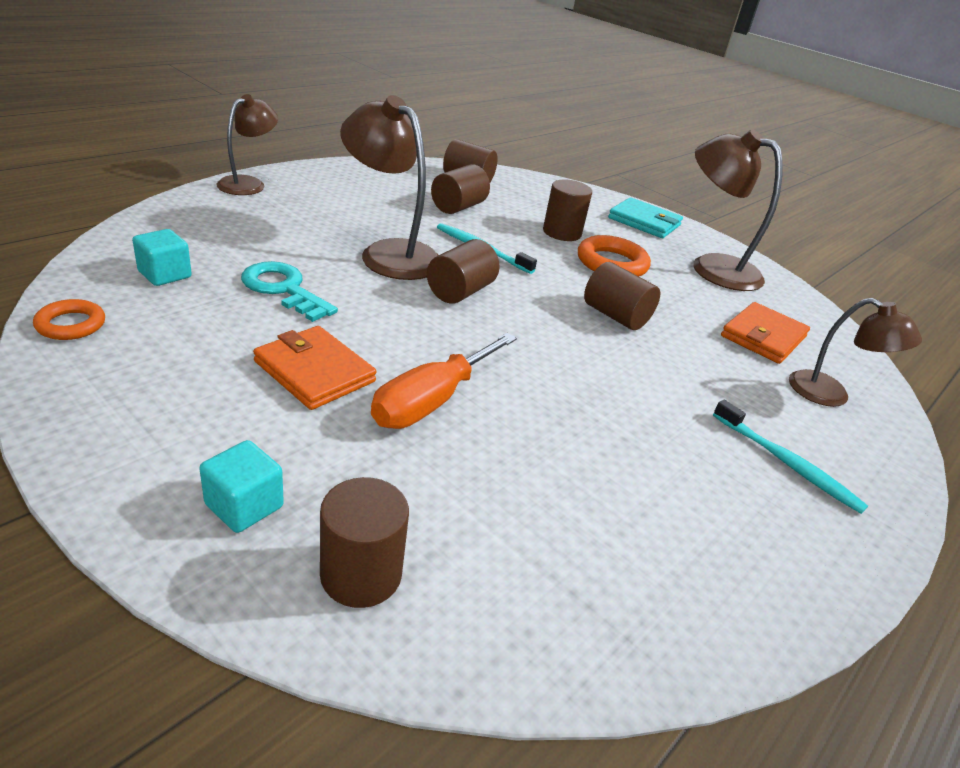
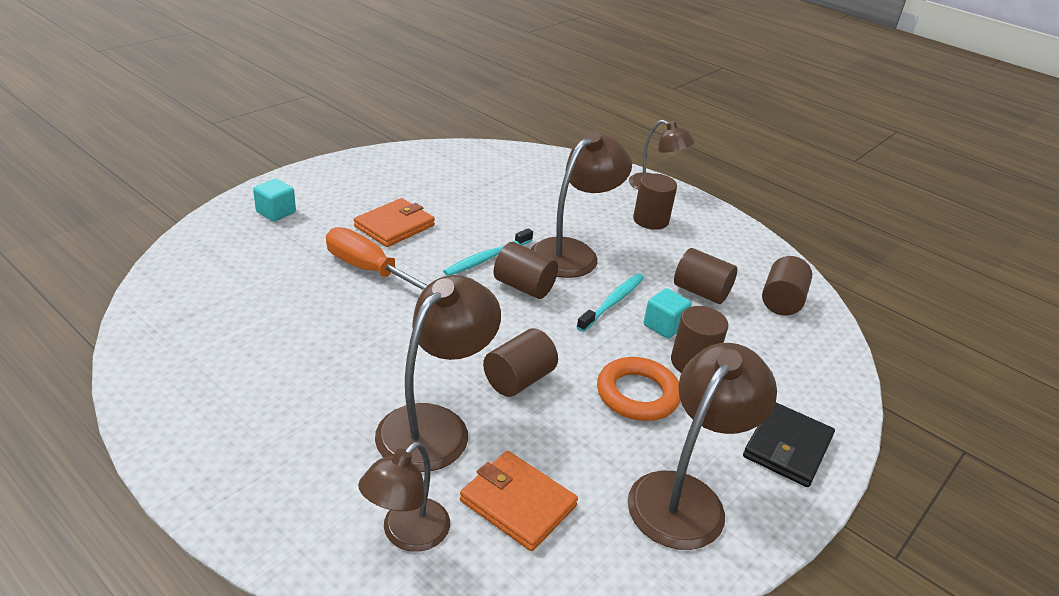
camera: 90 degrees right, 0 degrees up
(71, 324) = (426, 153): orange ring -> none
(165, 274) = (492, 170): turquoise cube -> turquoise cube (664, 326)
(283, 289) = (492, 210): turquoise key -> none
(361, 574) = (222, 245): brown cylinder -> brown cylinder (650, 220)
(644, 222) = (787, 447): turquoise wallet -> black wallet
(699, 369) = (435, 425): none -> brown lamp
(787, 463) = (295, 455): turquoise toothbrush -> turquoise toothbrush (487, 258)

